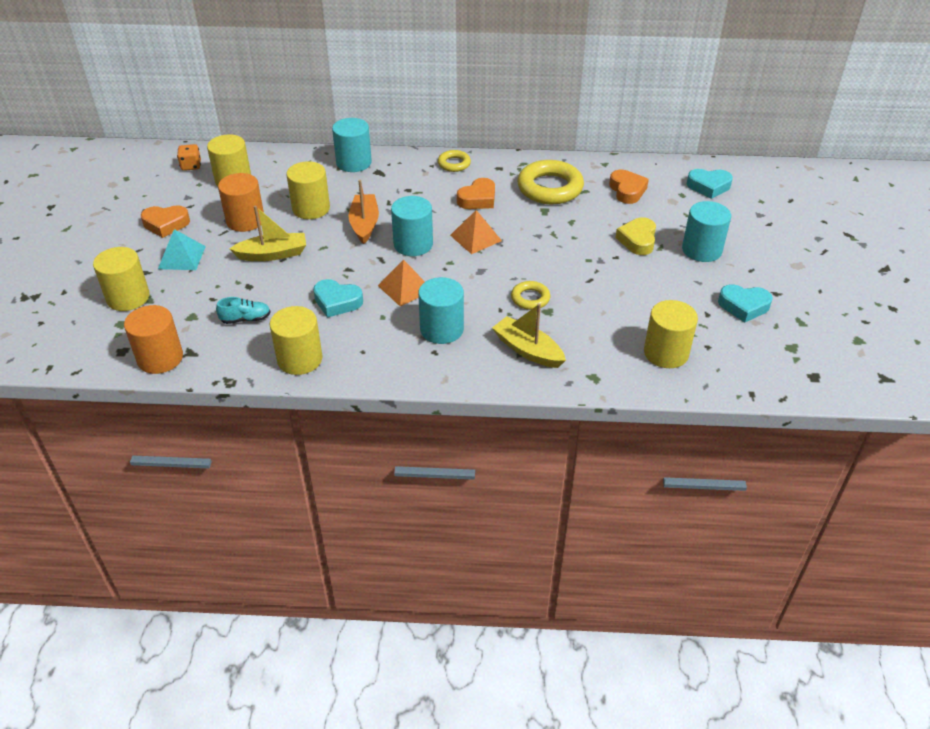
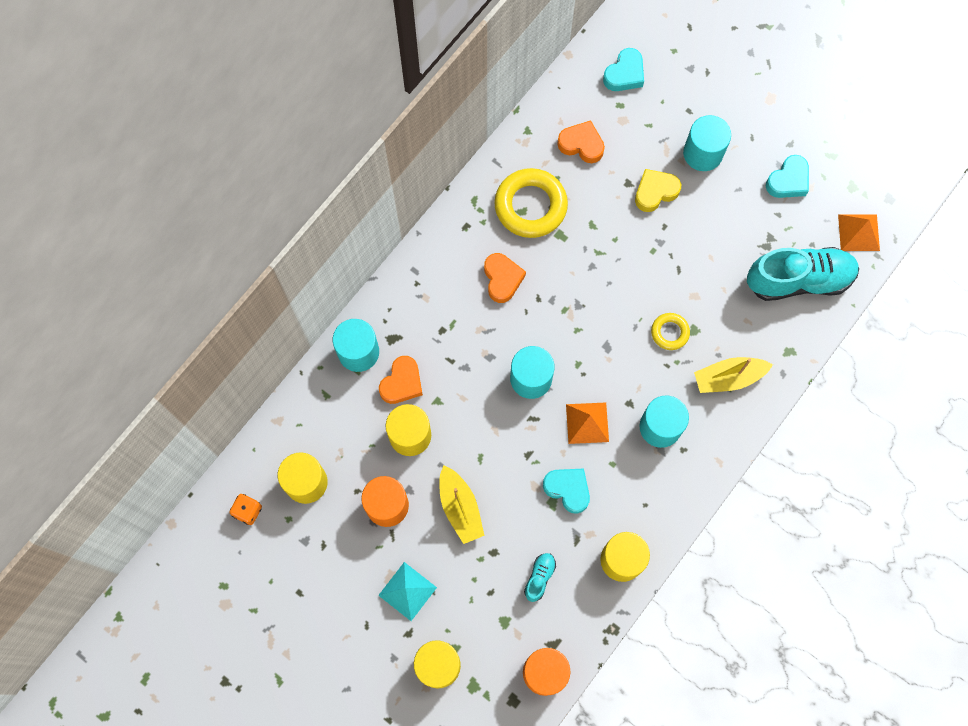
camera: 55 degrees left, 30 degrees up
(166, 224) = (340, 582): orange heart -> orange heart (402, 383)
(273, 254) = (460, 508): yellow boat -> yellow boat turned 135 degrees clockwise
(337, 302) = (568, 489): turquoise heart -> turquoise heart turned 105 degrees counterclockwise
(364, 224) = (470, 402): orange boat -> none
(454, 164) = (429, 262): yellow ring -> none
(475, 238) = (558, 320): orange pyramid -> orange pyramid (858, 232)
(637, 240) = (655, 192): yellow heart -> yellow heart turned 105 degrees clockwise
(666, 353) = (799, 280): yellow cylinder -> turquoise shoe

